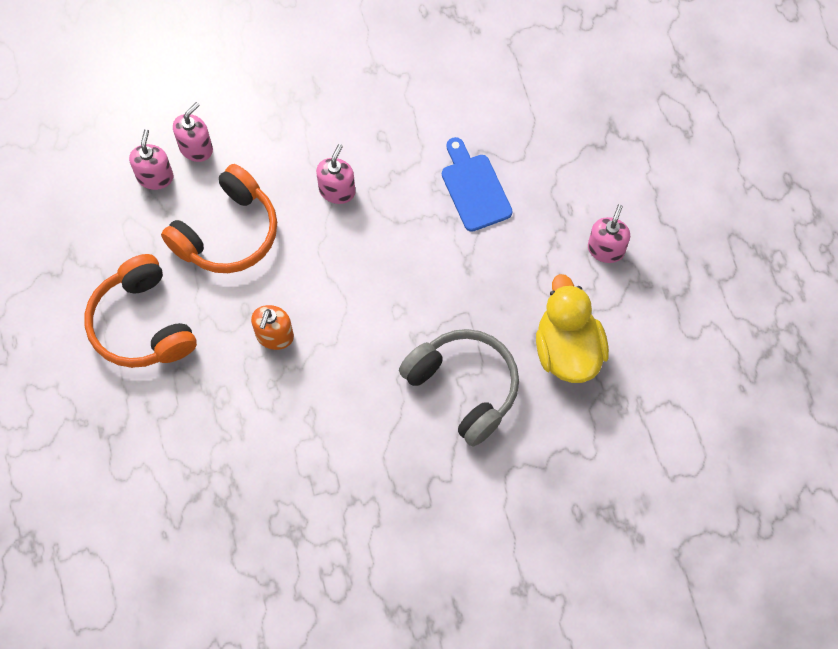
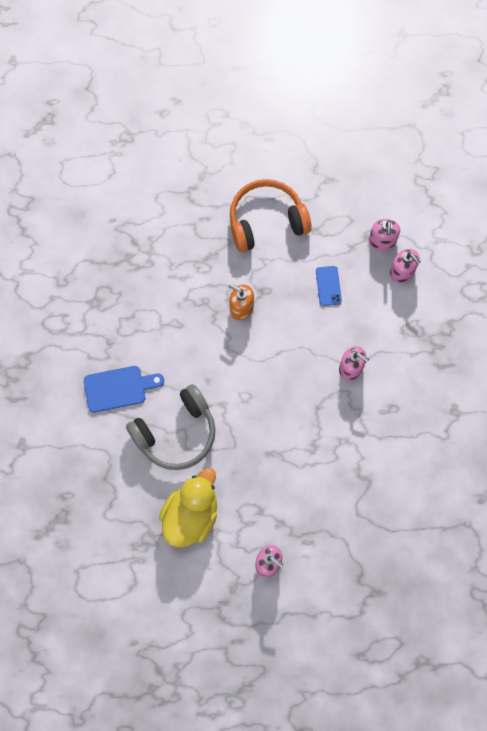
camera: 100 degrees right, 5 degrees up
(155, 177) = (382, 241): pink soap dispenser -> pink soap dispenser turned 75 degrees clockwise
(227, 233) = (328, 286): orange headphones -> blue phone
(474, 188) = (337, 471): blue cutting board -> blue cutting board (119, 388)
(567, 350) = (191, 515): yellow duck -> yellow duck turned 60 degrees counterclockwise

